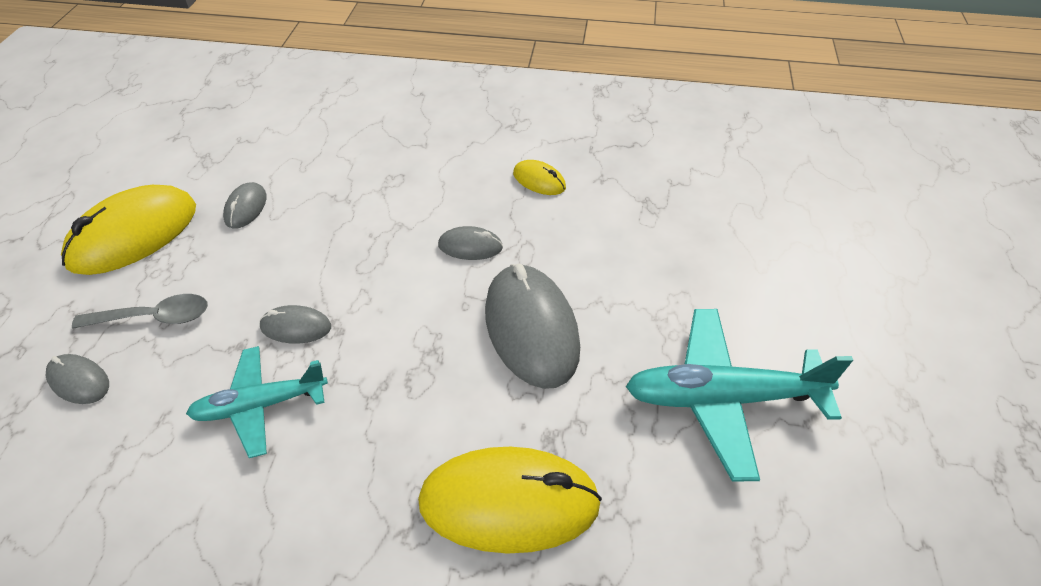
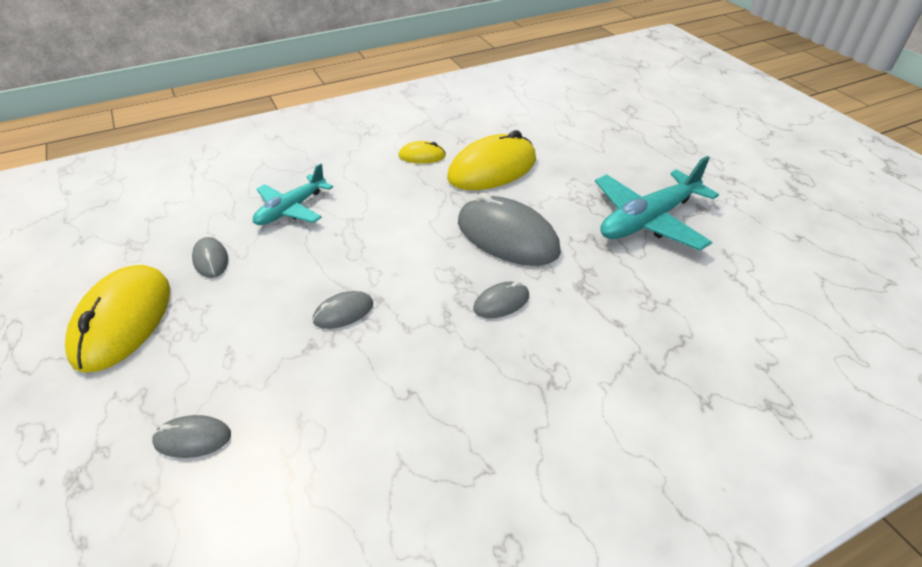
camera: 35 degrees left, 5 degrees down
(154, 317) = (212, 364): grey spoon -> none
(260, 405) = (371, 371): turquoise plane -> turquoise plane (291, 209)
(470, 246) = (417, 210): grey mouse -> grey mouse (501, 302)
(509, 502) = (594, 330): yellow mouse -> yellow mouse (492, 169)

